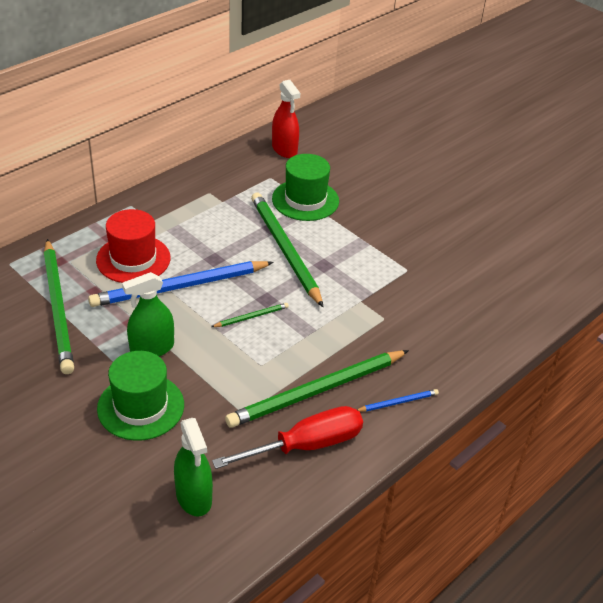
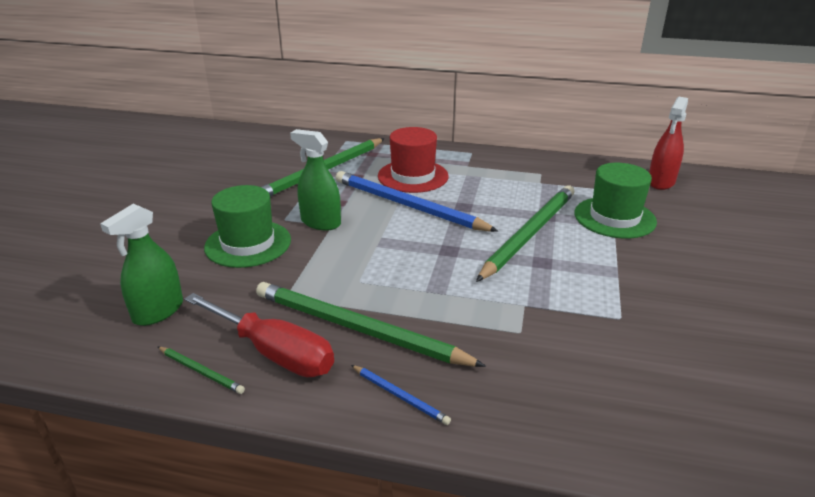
camera: 60 degrees right, 10 degrees down
(251, 317) = (416, 252): green pencil -> green pencil (201, 371)

